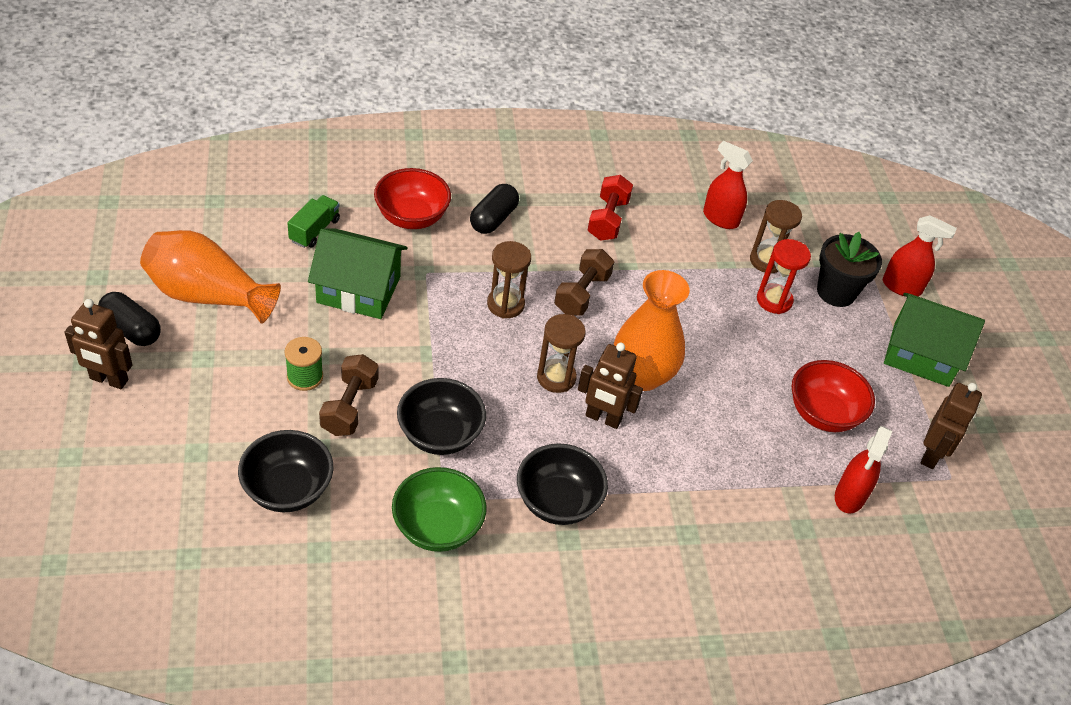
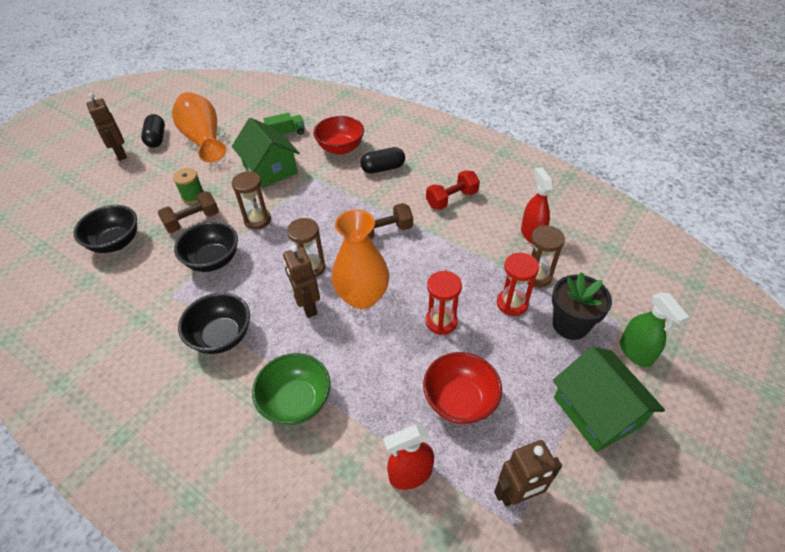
camera: 50 degrees right, 0 degrees up
(437, 527) = (149, 306): green bowl -> green bowl (296, 402)
(505, 304) = (333, 214): brown hourglass -> brown hourglass (257, 220)
(736, 355) = (441, 321): none -> red hourglass
(902, 287) = (635, 352): red spray bottle -> green spray bottle

